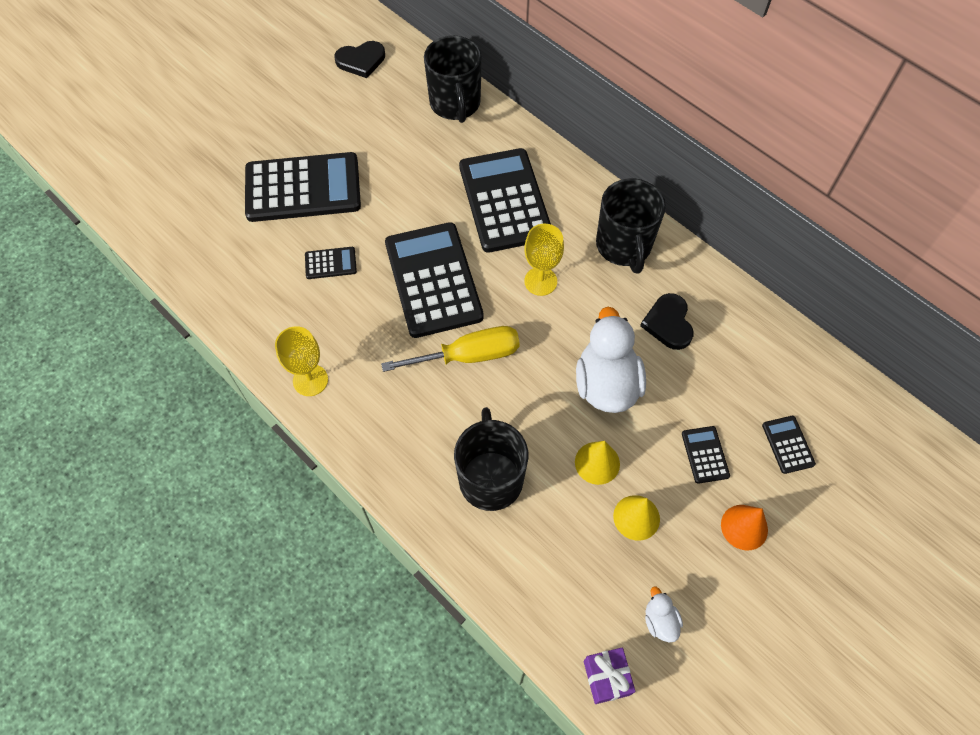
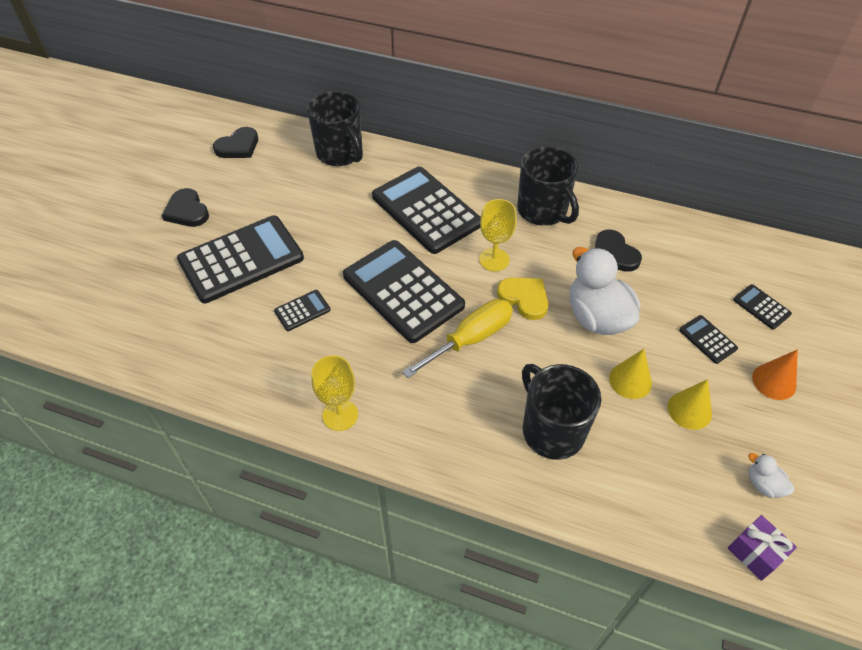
camera: 25 degrees left, 10 degrees down
(279, 117) = (187, 211): none -> black heart
(546, 335) = (524, 298): none -> yellow heart

